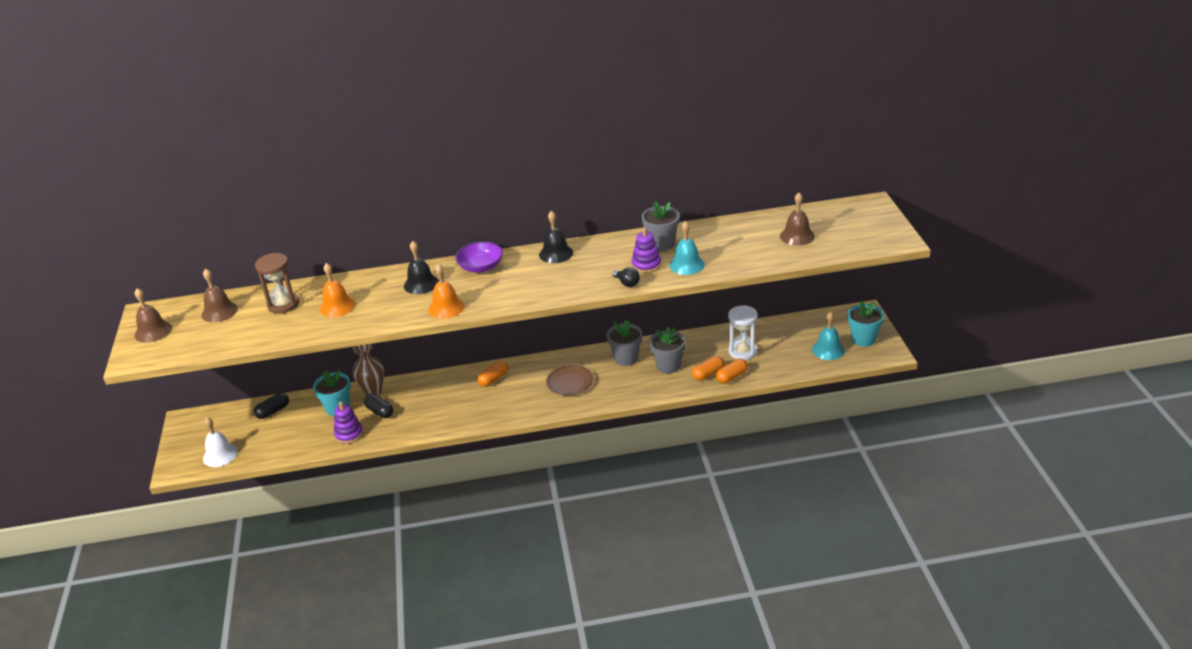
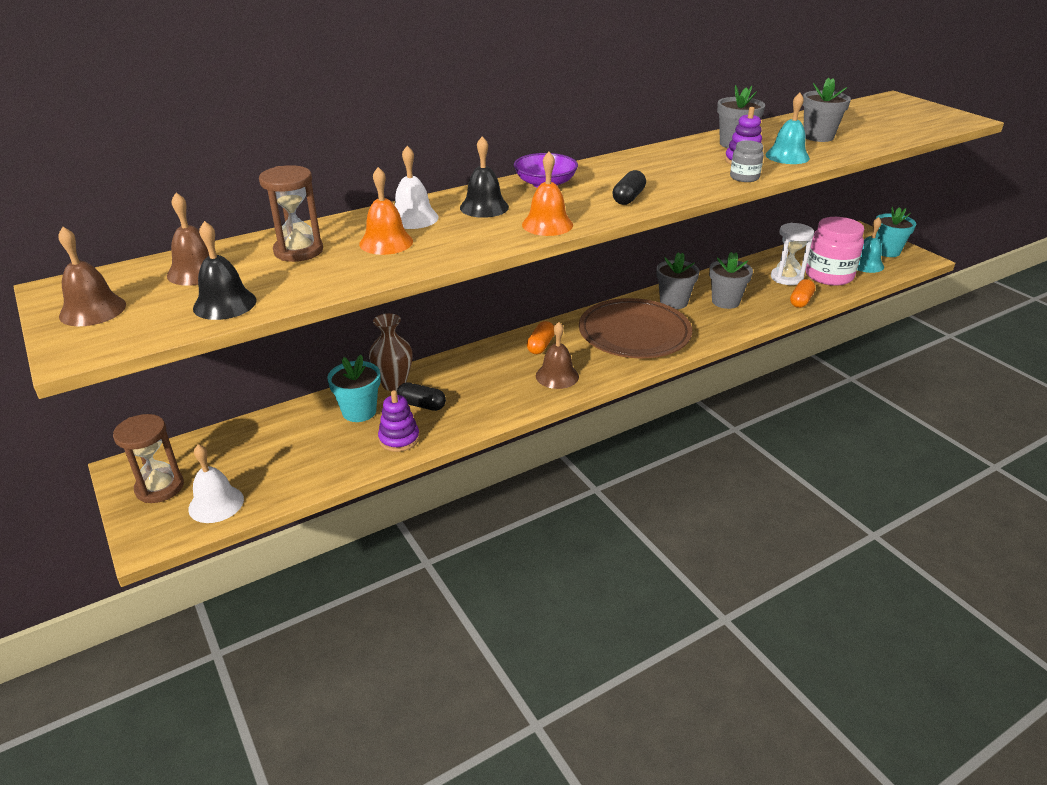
camera: 25 degrees left, 0 degrees up
(196, 436) = (159, 487): none -> brown hourglass
(273, 411) = (264, 432): black capsule -> black capsule (628, 198)
(369, 287) = (413, 218): none -> white bell
(556, 253) = (624, 163): black bell -> black bell (225, 304)
(570, 382) = (634, 334): brown plate -> brown plate, size x1.91
(627, 283) = (744, 177): black light bulb -> grey jar
(708, 374) = (774, 302): orange capsule -> none
(739, 245) = (818, 137): none -> grey flower pot
(782, 356) = (829, 276): none -> pink jar
(797, 236) = (865, 125): brown bell -> brown bell (557, 376)

